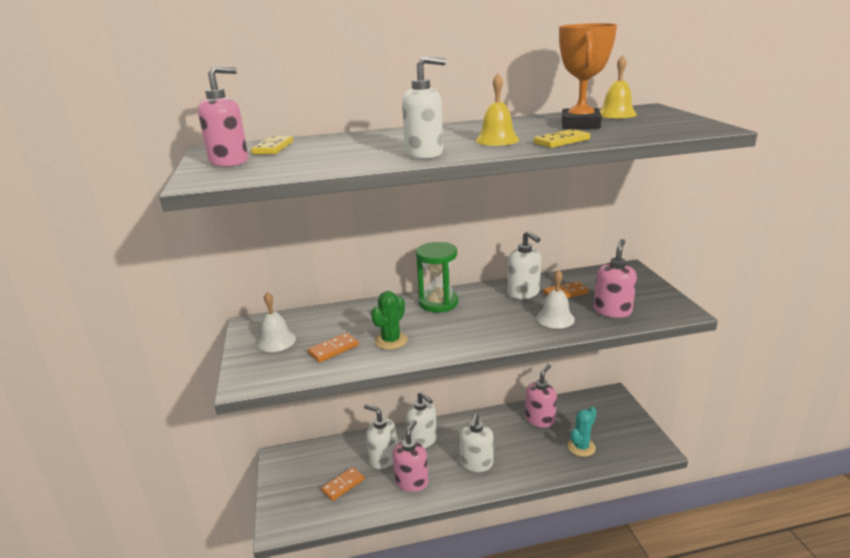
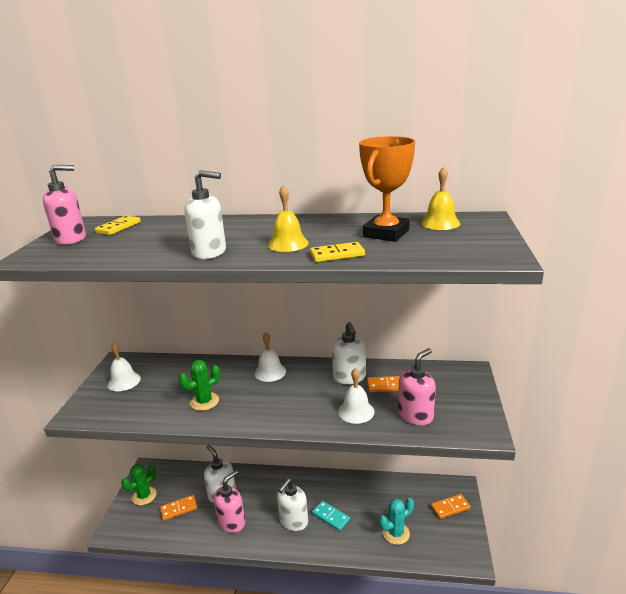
camera: 20 degrees right, 0 degrees up
(292, 483) = (144, 496): none -> green cactus
(333, 349) = (157, 399): orange domino -> orange domino (450, 507)
(422, 440) = (262, 486): white soap dispenser -> none
(438, 303) = (270, 372): green hourglass -> white bell
(510, 449) = (330, 517): none -> turquoise domino
(539, 419) = (374, 494): pink soap dispenser -> none

